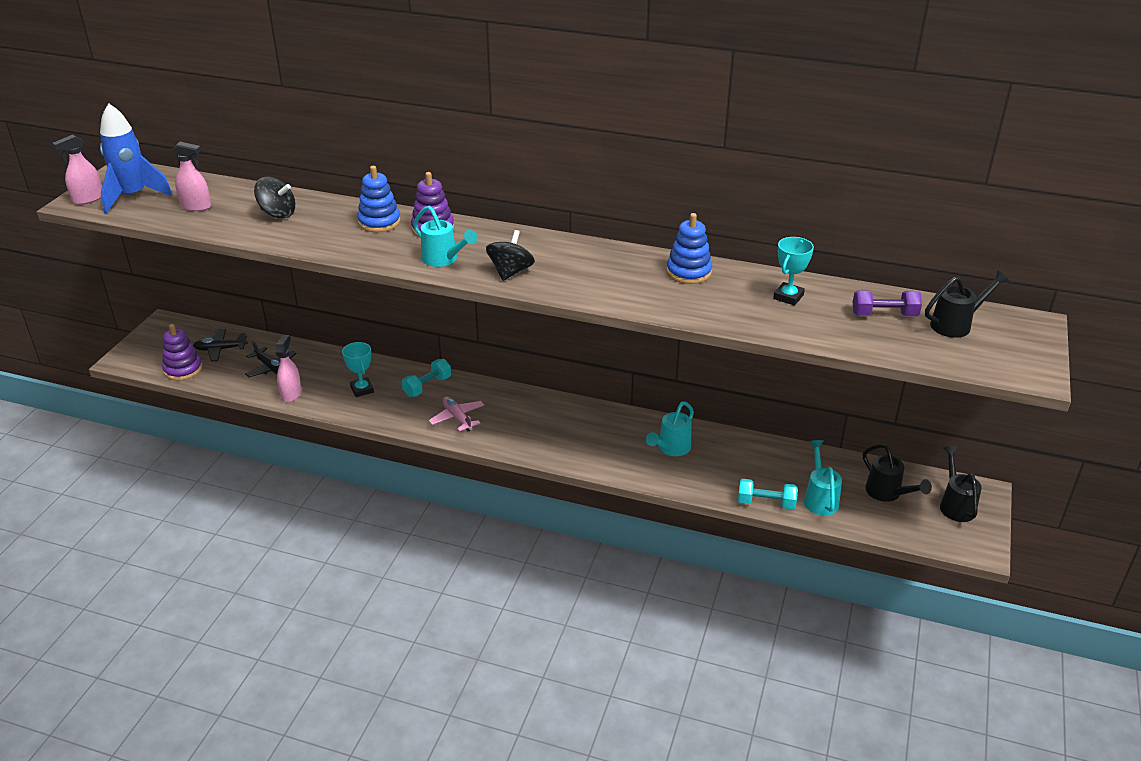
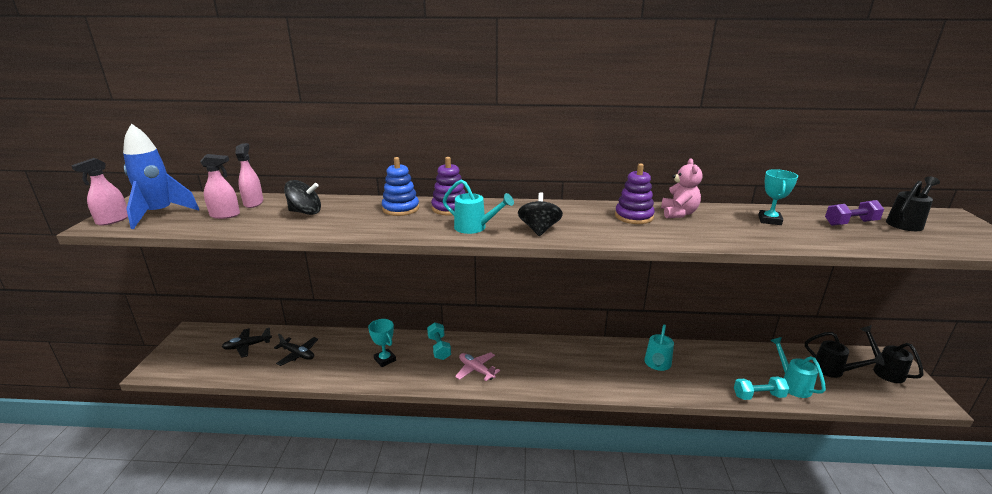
camera: 15 degrees left, 10 degrees down
(183, 369) = (215, 369): purple stacking toy -> purple stacking toy (634, 216)
(291, 394) = (323, 374): pink spray bottle -> pink spray bottle (253, 203)
(427, 386) = (439, 348): turquoise dumbbell -> turquoise dumbbell turned 45 degrees counterclockwise
(688, 272) = (678, 213): blue stacking toy -> pink teddy bear

